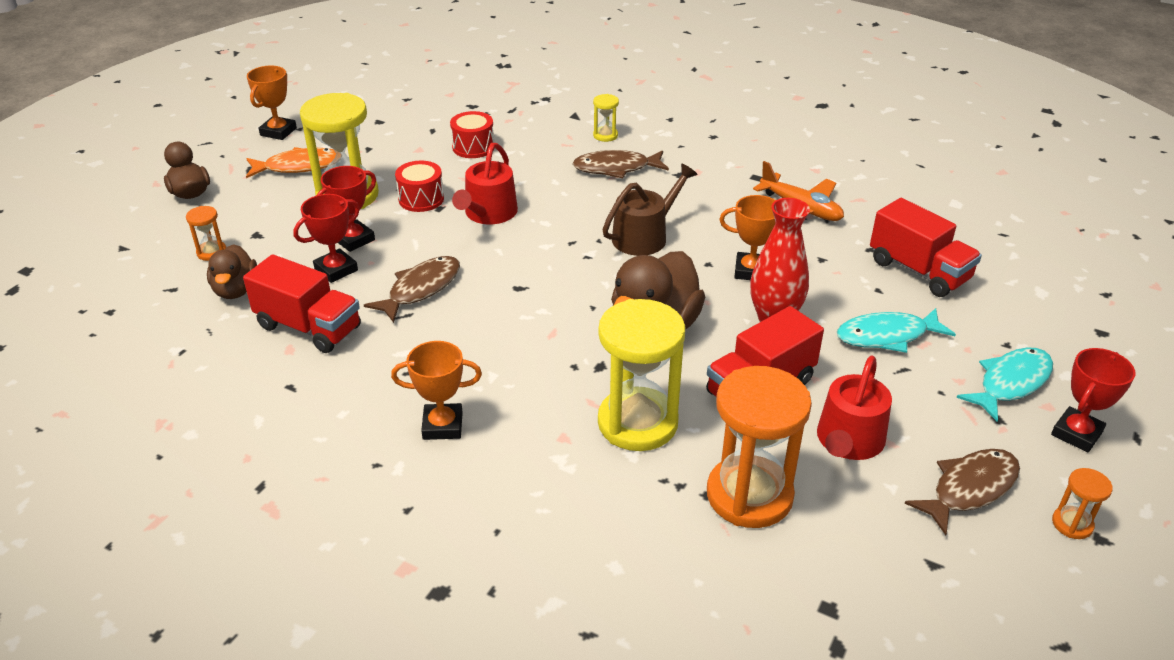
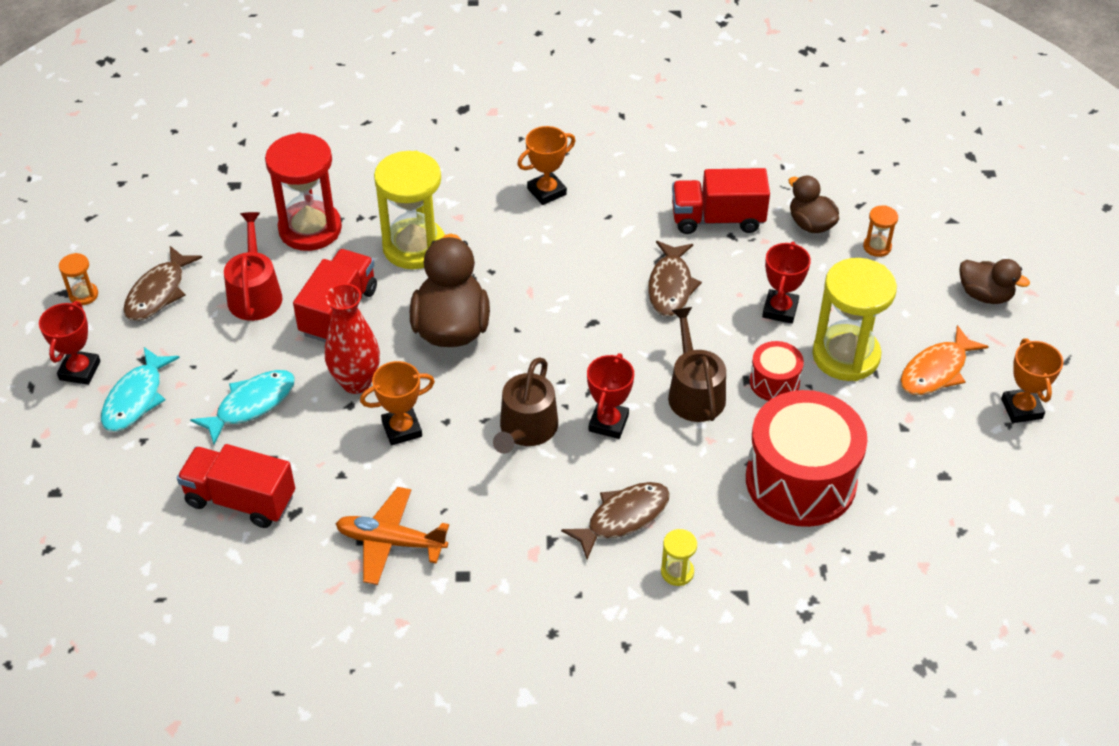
camera: 150 degrees right, 10 degrees up
(336, 270) = (758, 274): red trophy -> red trophy (608, 423)
(473, 147) = (800, 481): red drum -> red drum, size x2.10
(488, 214) = (694, 392): red watering can -> brown watering can
(749, 495) = (310, 229): orange hourglass -> red hourglass

